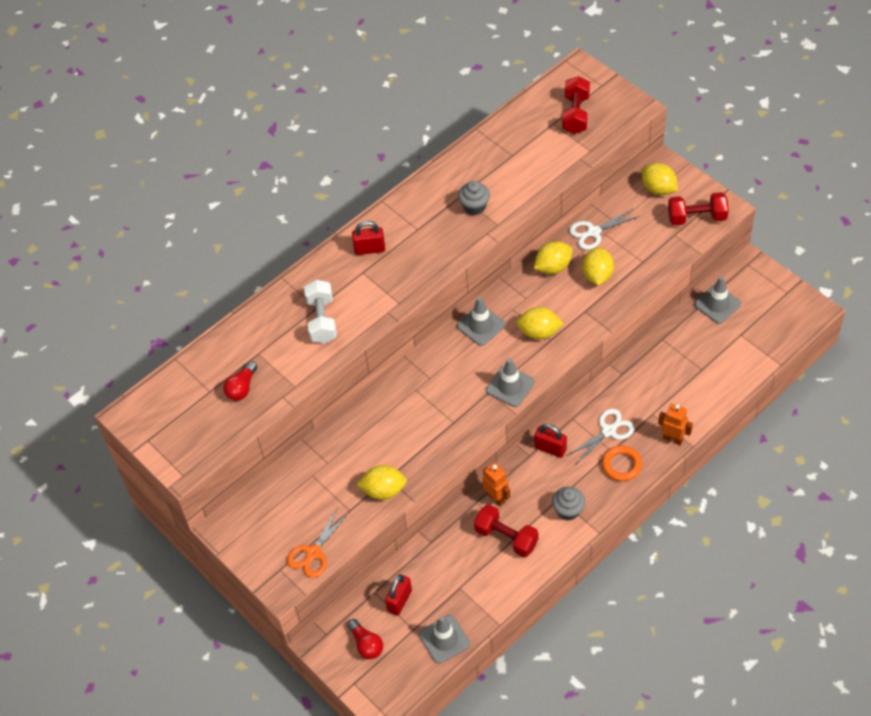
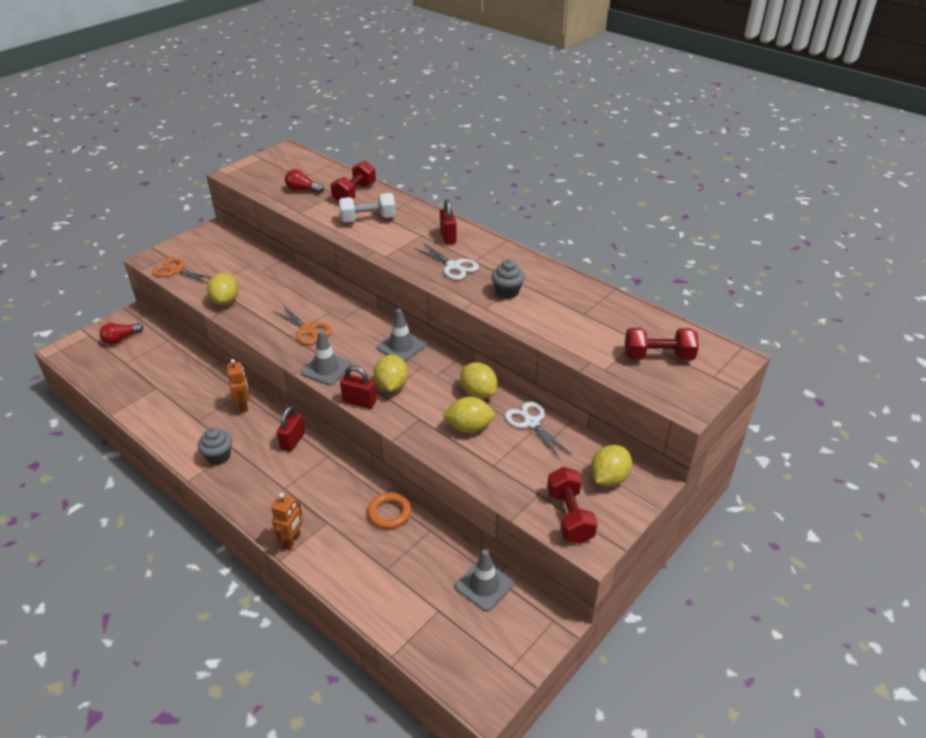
camera: 80 degrees right, 15 degrees down
(399, 601) = (155, 354): red padlock -> red padlock (359, 402)
(444, 639) = (109, 381): grey traffic cone -> none
(445, 407) = (307, 330): none -> orange scissors
(496, 497) = (244, 406): orange robot -> orange robot turned 60 degrees counterclockwise
(506, 537) = (199, 414): red dumbbell -> red dumbbell (354, 193)
(608, 431) = (308, 485): white scissors -> white scissors (453, 266)
(621, 465) = (264, 496): orange ring -> orange ring (389, 513)

